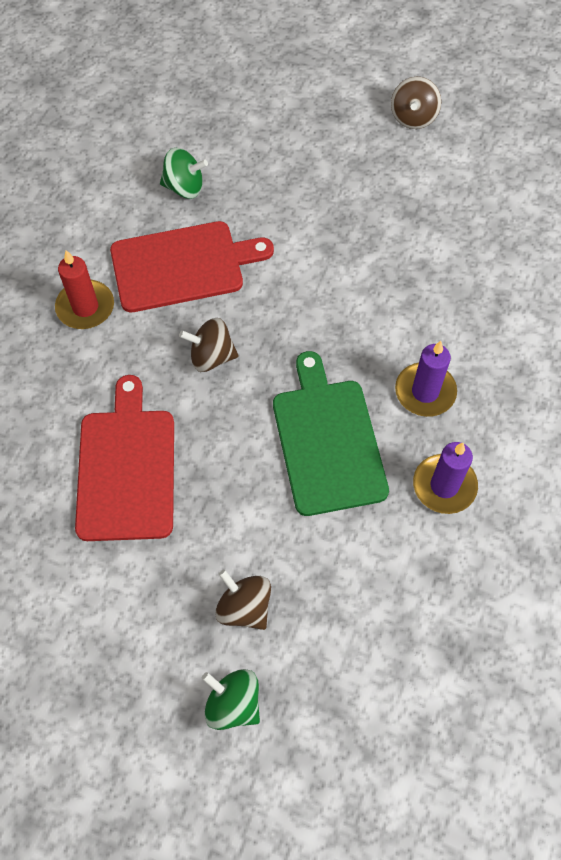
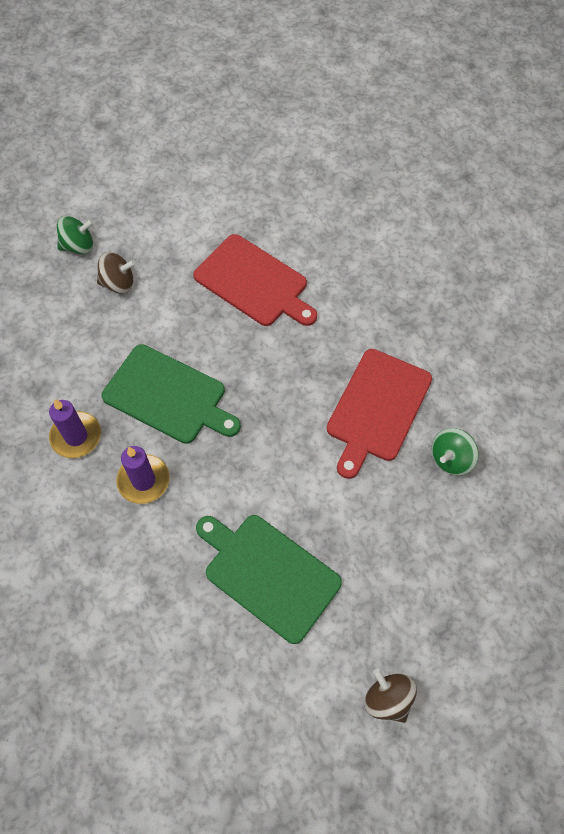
camera: 130 degrees right, 0 degrees up
(85, 307) = (391, 331): red candle -> none
(211, 356) = (288, 375): brown spinning top -> none
(405, 242) = (268, 574): none -> green cutting board

